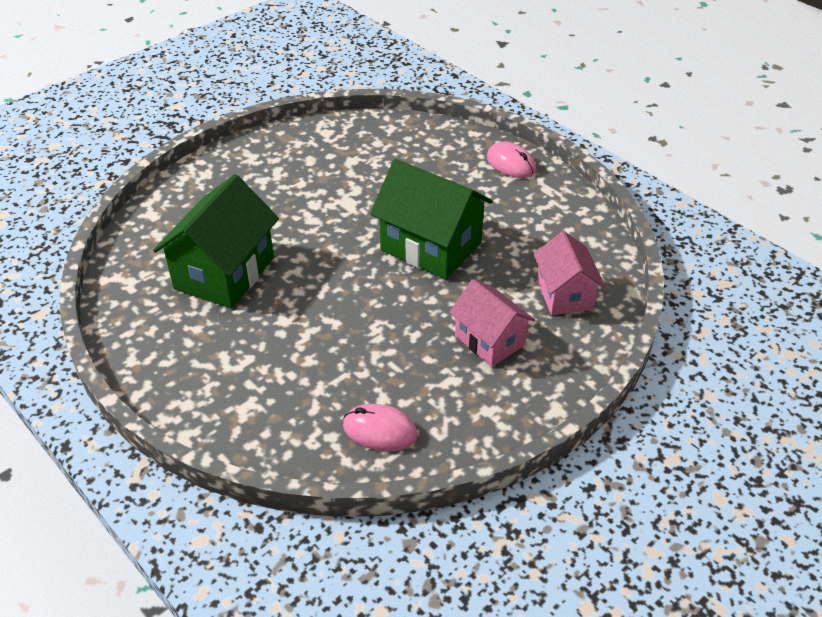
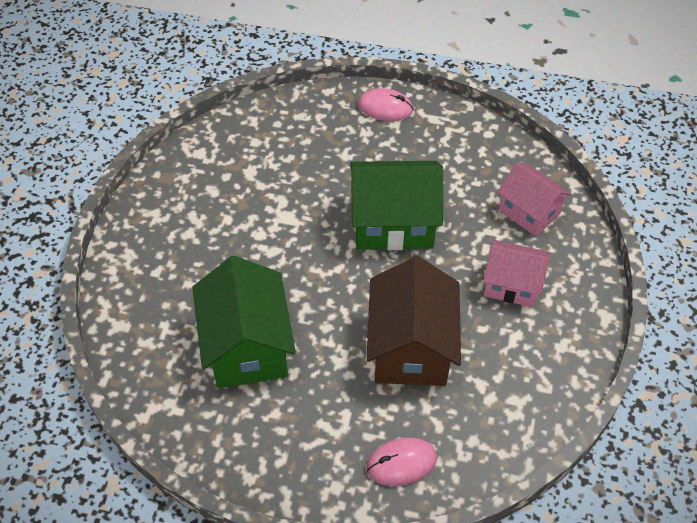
camera: 35 degrees left, 10 degrees up
(351, 340) = (411, 348): none -> brown house
(380, 430) = (503, 412): pink mouse -> pink mouse (401, 463)

